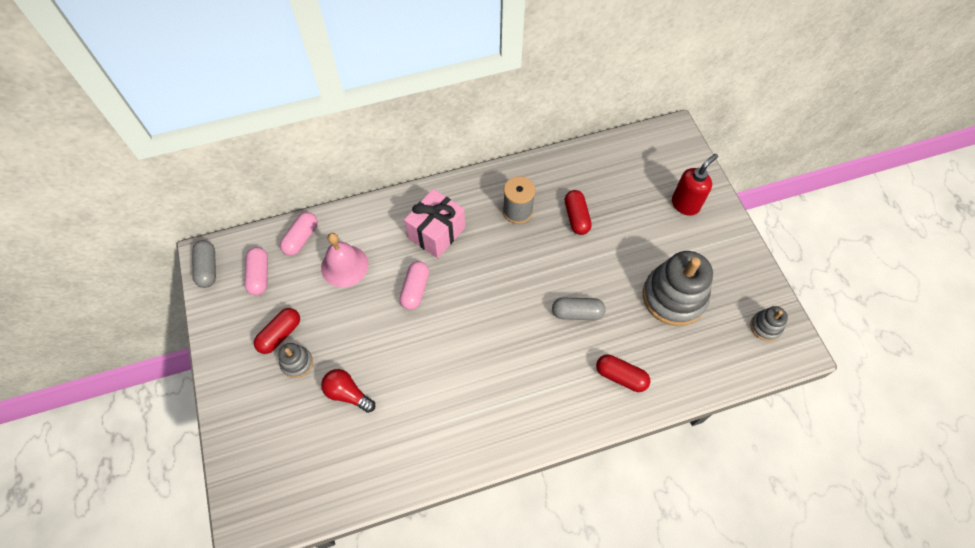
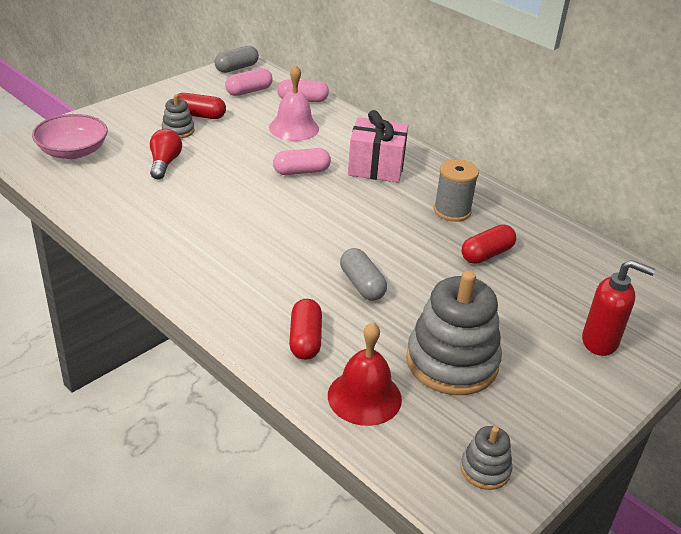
camera: 60 degrees right, 25 degrees down
(284, 469) = (73, 151): none -> pink bowl
(687, 364) = (364, 397): none -> red bell

